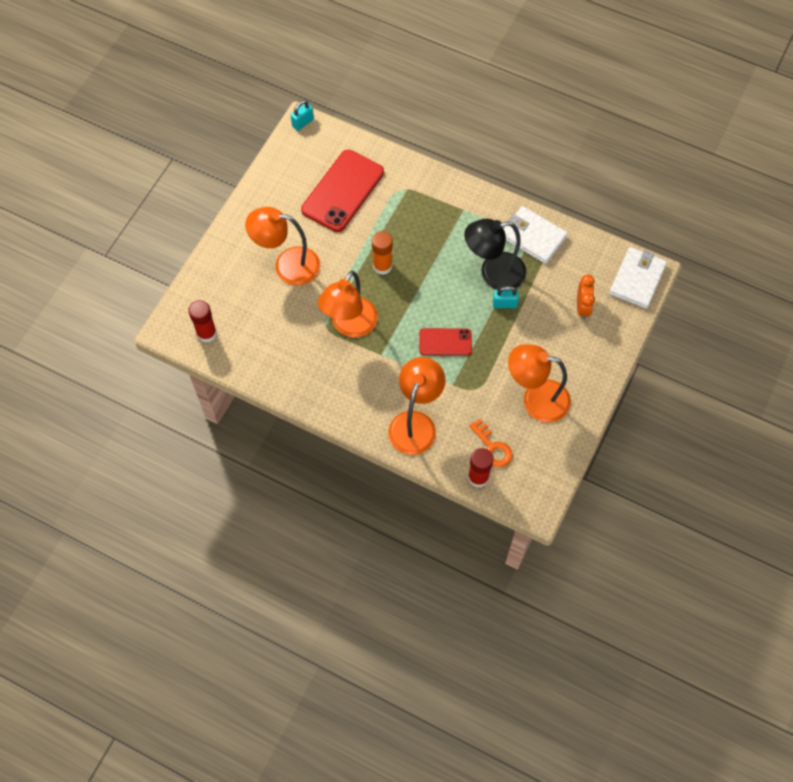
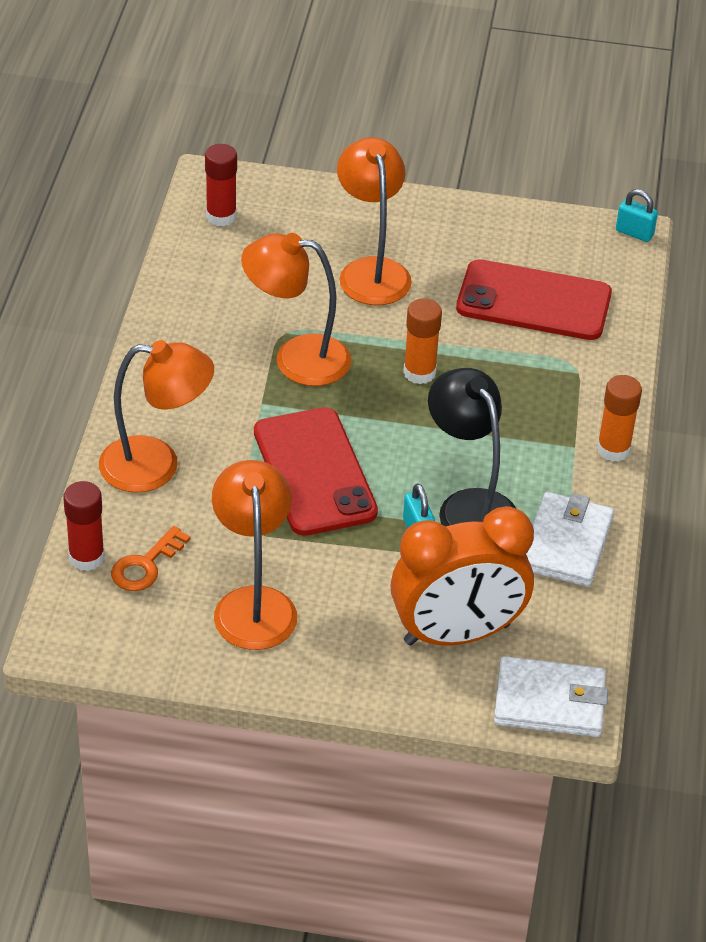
camera: 70 degrees right, 20 degrees down
(445, 342) = (314, 472): red phone -> red phone, size x1.79
(471, 192) = (613, 449): none -> orange glue stick
(582, 307) = (457, 634): orange clock -> orange clock, size x2.13

